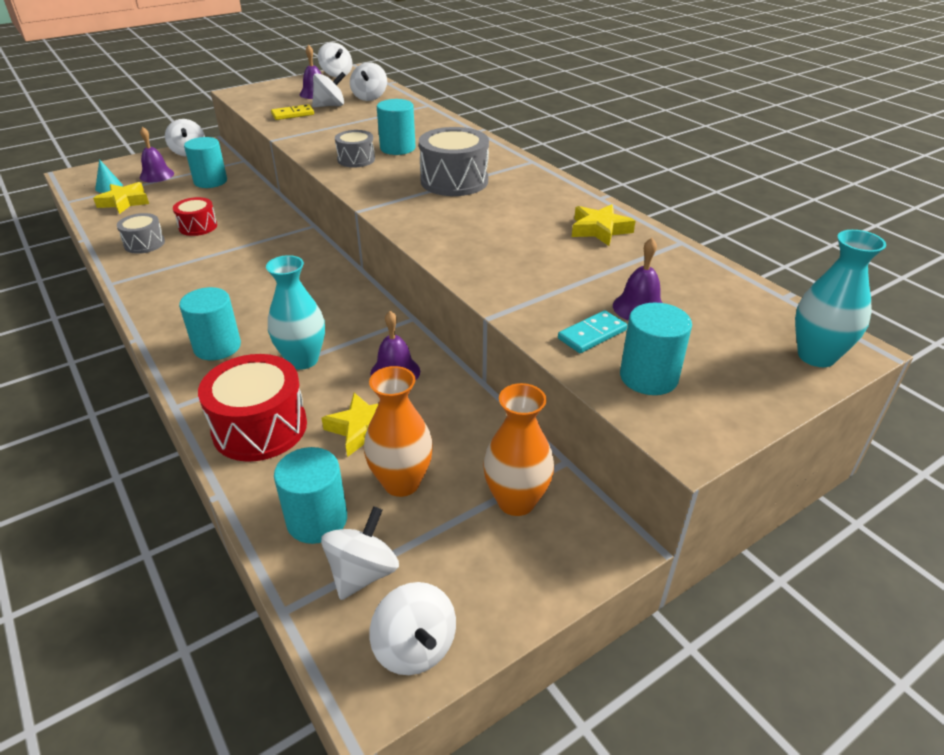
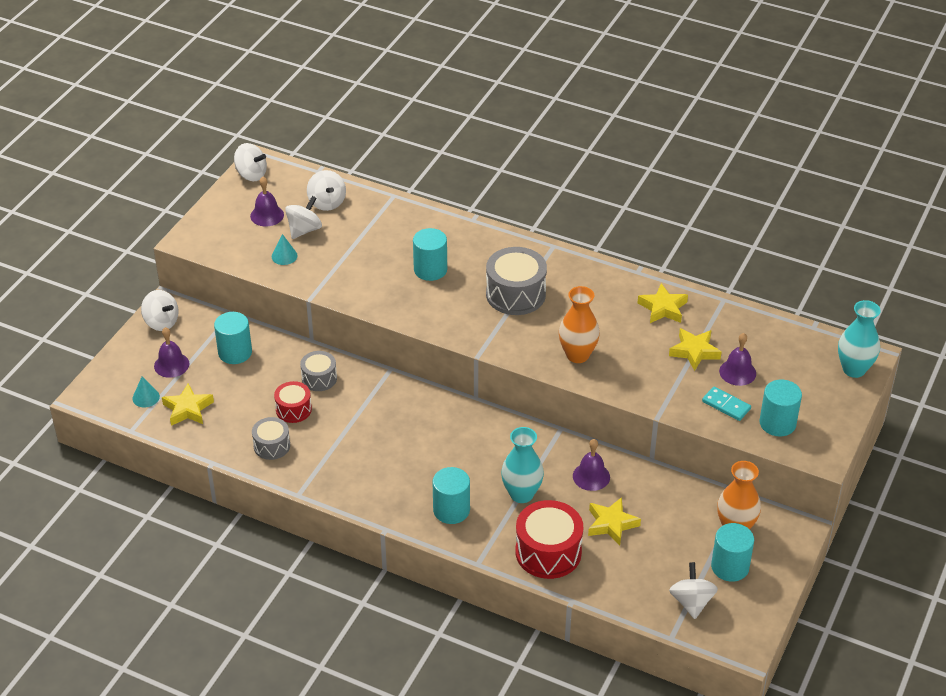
camera: 30 degrees left, 5 degrees up
(293, 114) = (284, 256): yellow domino -> turquoise cone
(317, 520) = (640, 588): turquoise cylinder -> turquoise cylinder (730, 567)
(356, 159) = (411, 298): grey drum -> grey drum (319, 378)
(401, 482) = (665, 546): orange vase -> orange vase (577, 355)
(415, 647) = (748, 622): white spinning top -> none
(592, 334) = (726, 405): turquoise domino -> turquoise domino turned 75 degrees counterclockwise
(600, 274) = (694, 352): none -> yellow star

